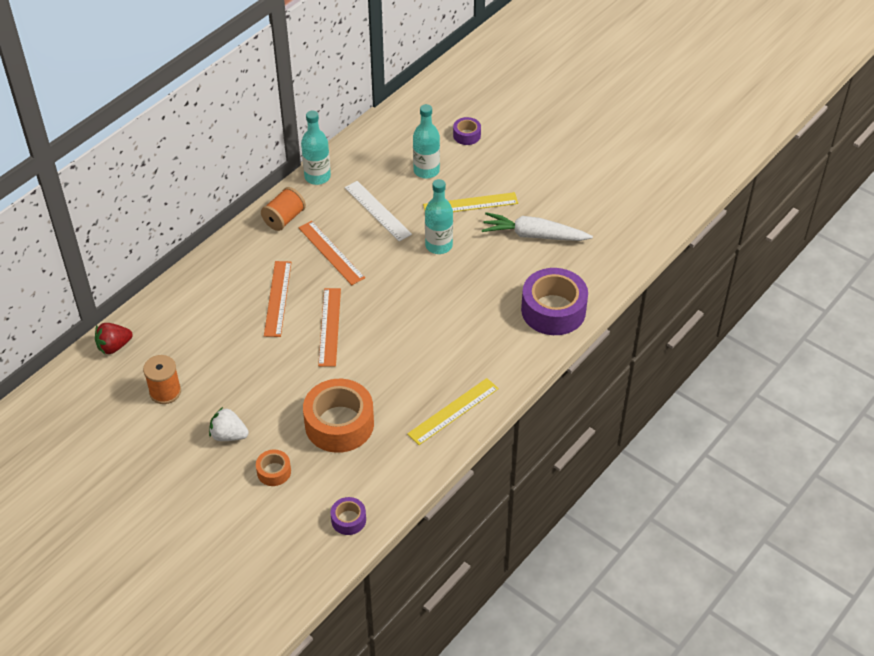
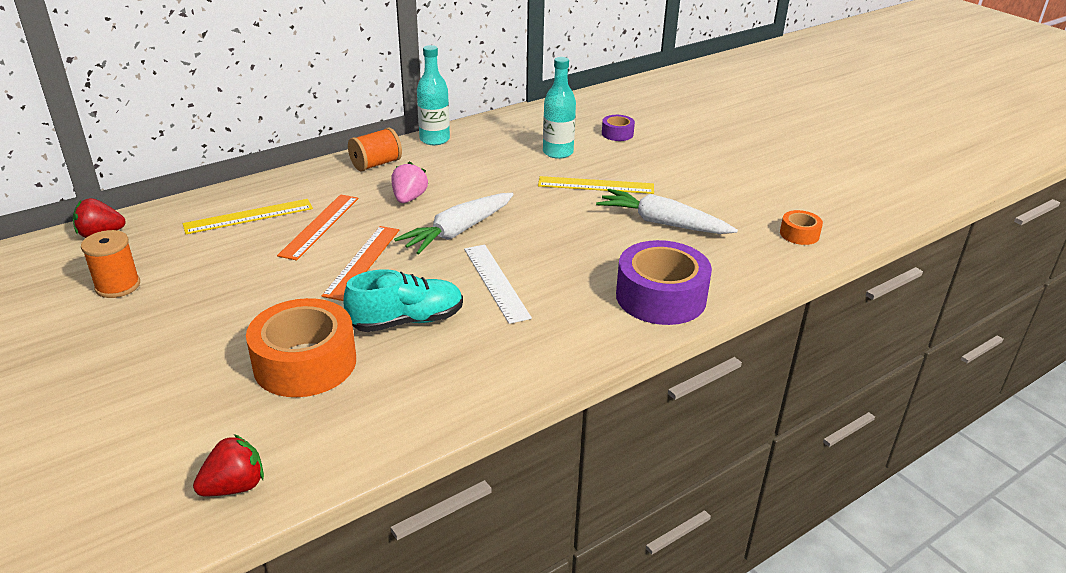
camera: 15 degrees right, 15 degrees down
(229, 435) = (154, 346): white strawberry -> none
(274, 471) = (177, 400): orange tape -> orange tape (799, 234)
(331, 252) = (409, 198): orange ruler -> pink strawberry
(348, 520) = (234, 486): purple tape -> red strawberry
(377, 211) = (484, 174): white ruler -> white ruler (496, 282)
(385, 279) = (458, 231): none -> white carrot
(389, 373) = (407, 321): none -> turquoise shoe
(438, 245) = (540, 213): turquoise bottle -> none
(453, 411) = (470, 380): yellow ruler -> yellow ruler (248, 216)

